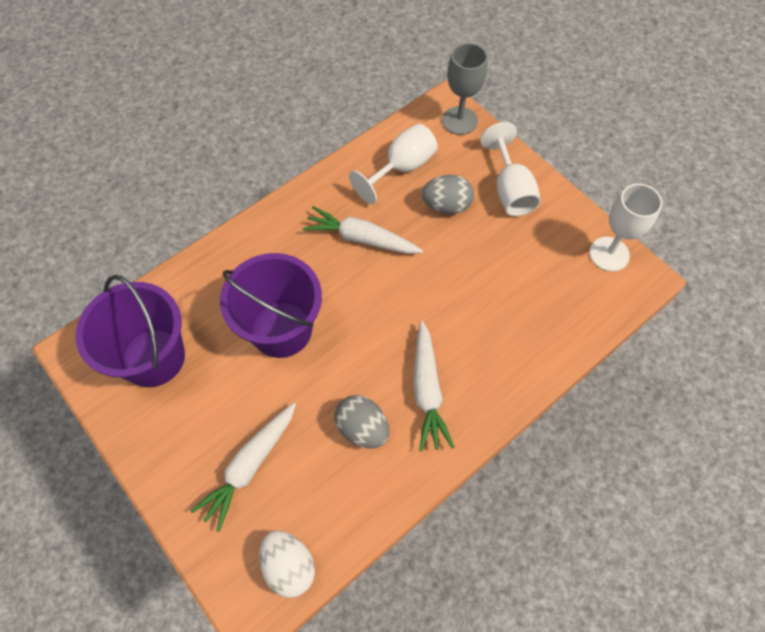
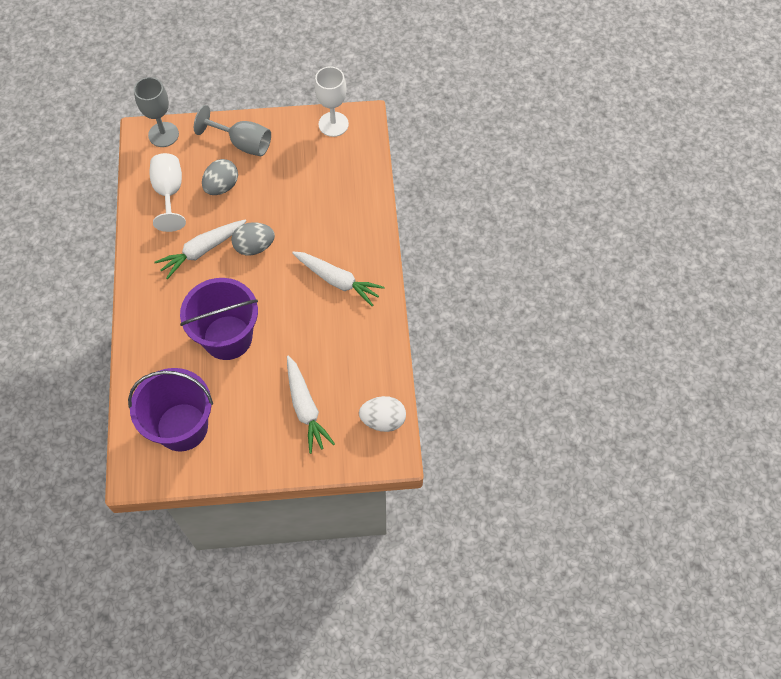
camera: 55 degrees left, 0 degrees up
(362, 428) = (332, 331): grey egg -> grey egg (254, 247)
(510, 190) = (243, 143): white goblet -> grey goblet

